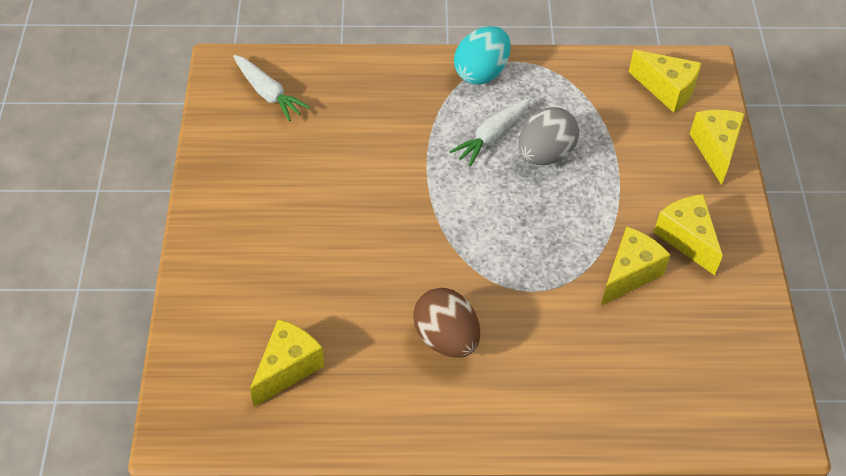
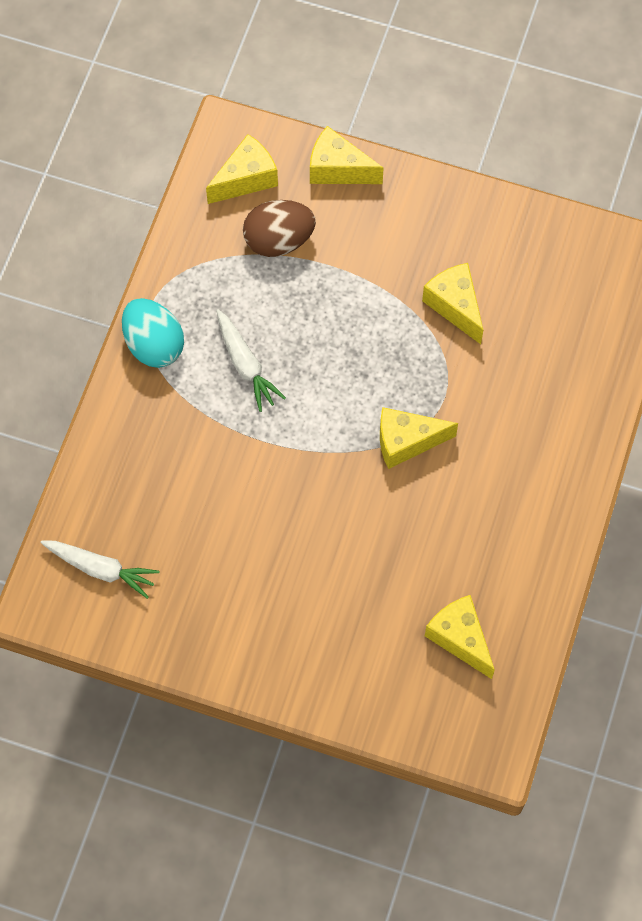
camera: 70 degrees left, 15 degrees up
(268, 93) = (101, 569): white carrot -> white carrot turned 45 degrees clockwise
(446, 338) = (472, 489): brown egg -> brown egg (279, 240)
(545, 154) = (288, 324): grey egg -> none
(687, 239) = (433, 241): yellow cheese -> yellow cheese (406, 442)

